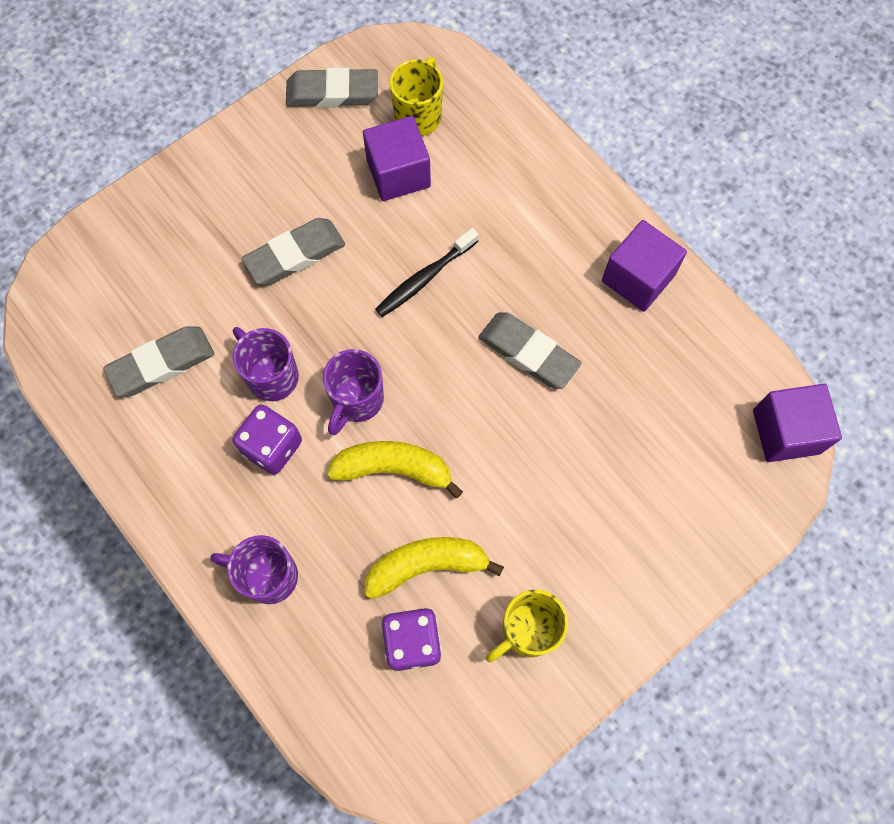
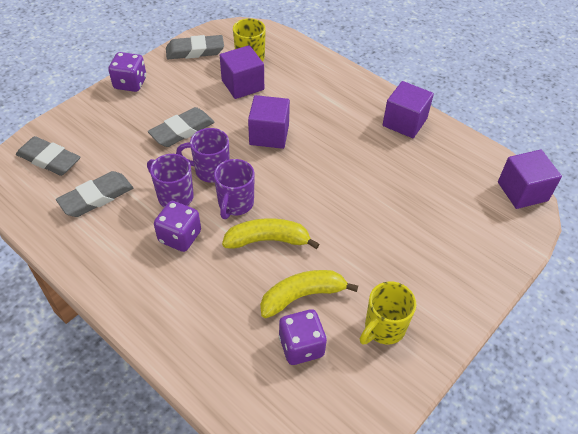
camera: 10 degrees left, 20 degrees down
(225, 151) = (130, 83): none -> purple dice
(268, 576) = (187, 316): purple mug -> purple mug (210, 171)
(424, 278) = (269, 135): black toothbrush -> purple cube
(528, 353) = (345, 167): grey eraser -> grey eraser (49, 160)

